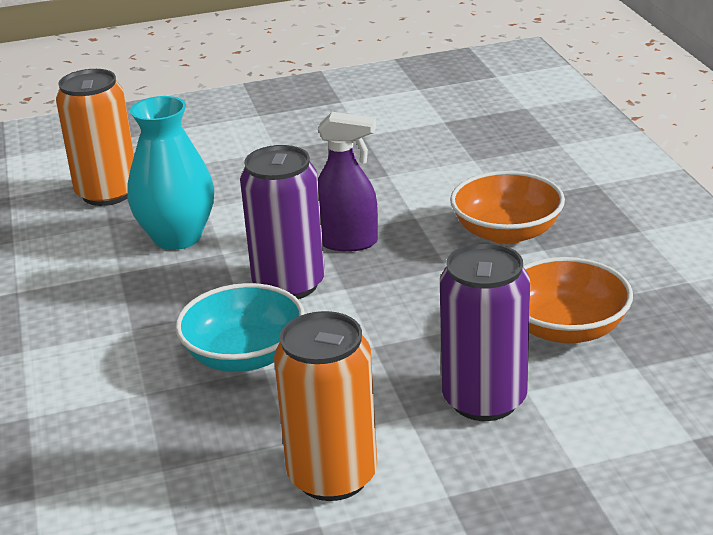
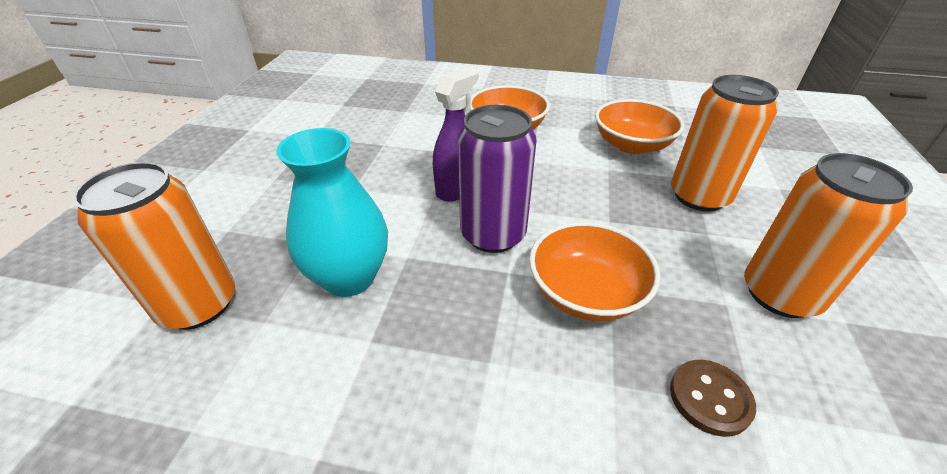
camera: 65 degrees left, 10 degrees up
(160, 444) = (710, 398): none -> brown button
(244, 356) = (586, 293): turquoise bowl -> orange bowl
(484, 400) = (699, 196): purple can -> orange can

